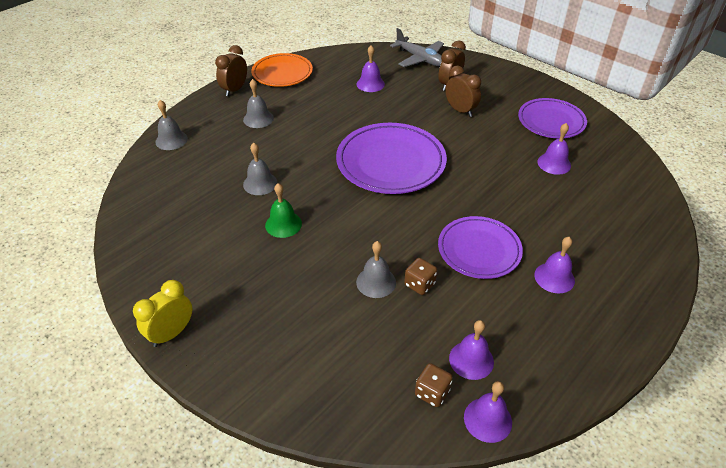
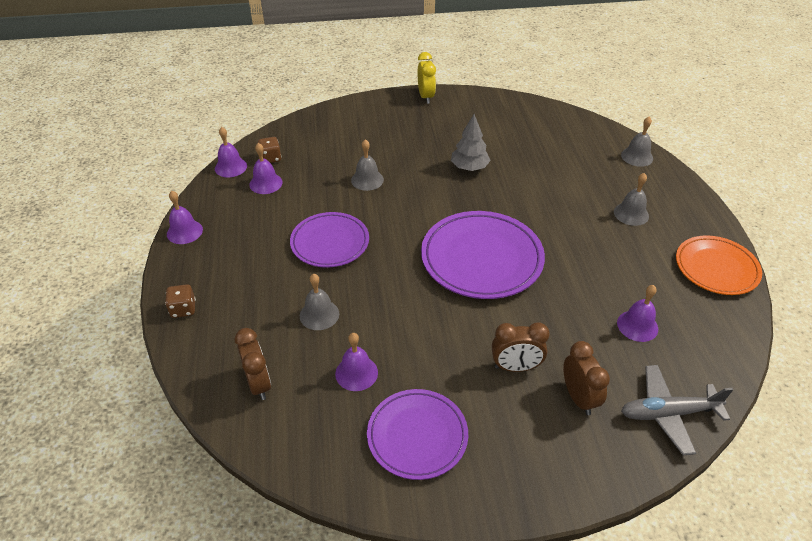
camera: 130 degrees right, 0 degrees up
(235, 90) = (702, 221): brown clock -> brown clock (259, 384)
(260, 183) = (529, 176): grey bell -> grey bell (319, 314)
(283, 224) = (469, 167): green bell -> grey tree
(419, 284) = (340, 196): brown dice -> brown dice (183, 309)
(554, 277) = (259, 262): purple bell -> purple bell (184, 231)

